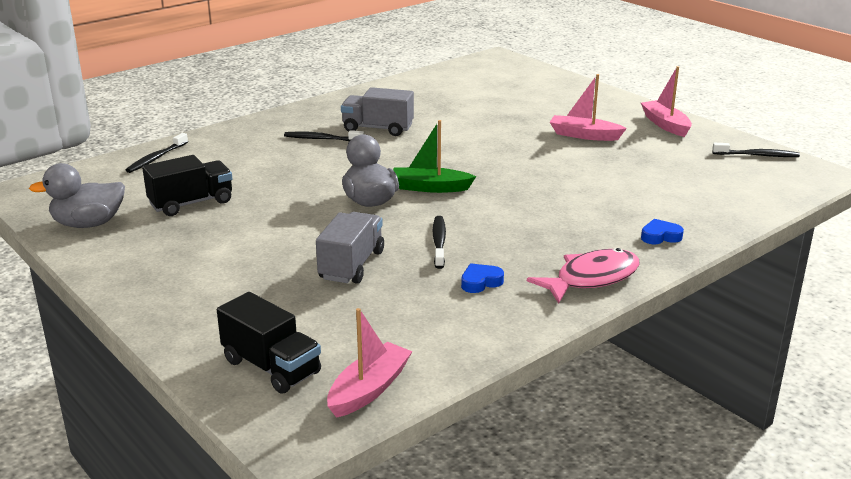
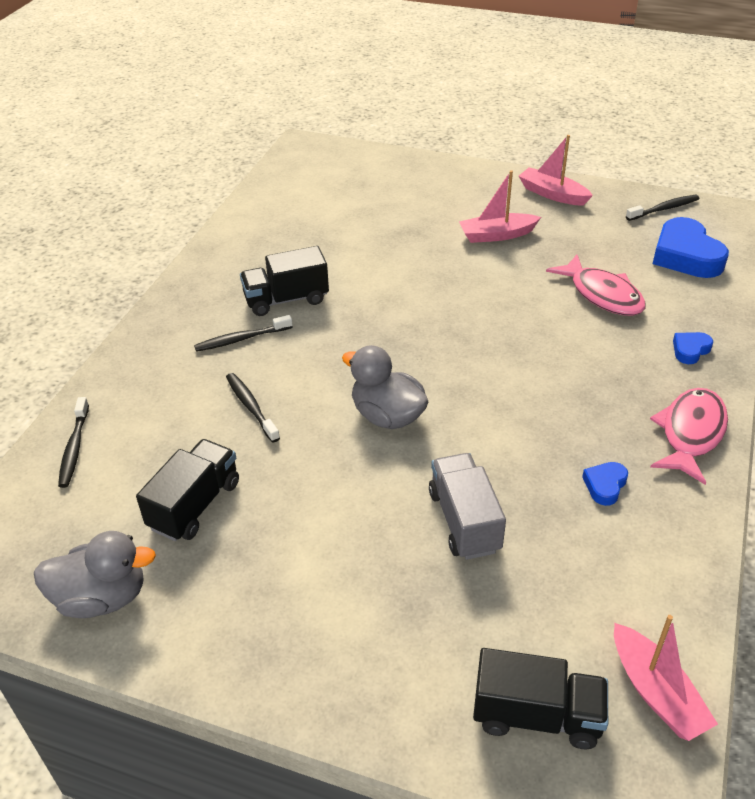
camera: 30 degrees left, 15 degrees up
(88, 224) = (102, 598): grey duck -> grey duck turned 135 degrees counterclockwise
(369, 389) = (656, 692): pink boat -> pink boat turned 150 degrees clockwise
(378, 128) = (286, 299): grey truck -> black truck
(430, 187) = (427, 369): green boat -> none
(439, 242) = (513, 446): black toothbrush -> black toothbrush (251, 407)
(627, 187) = (602, 294): none -> pink fish
(737, 185) = (686, 256): none -> blue heart

